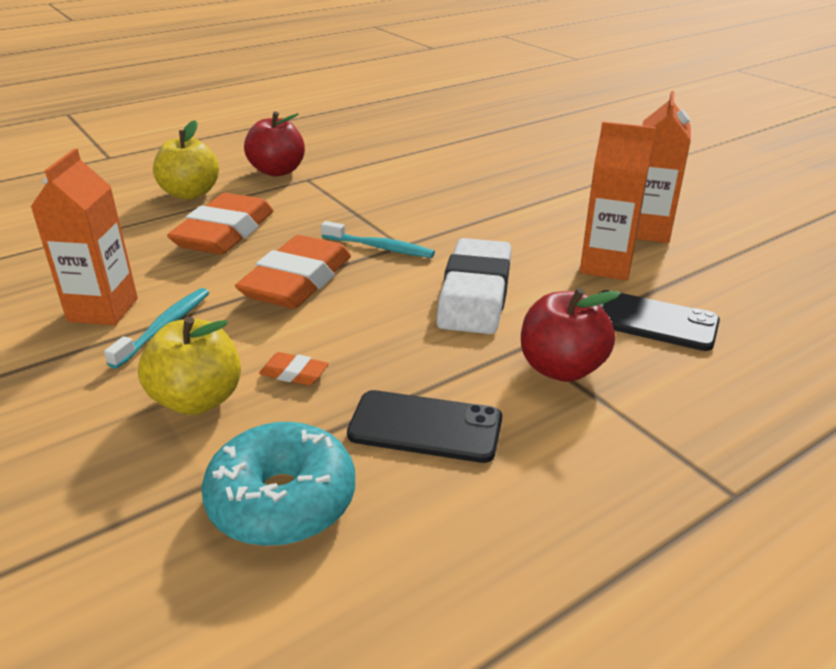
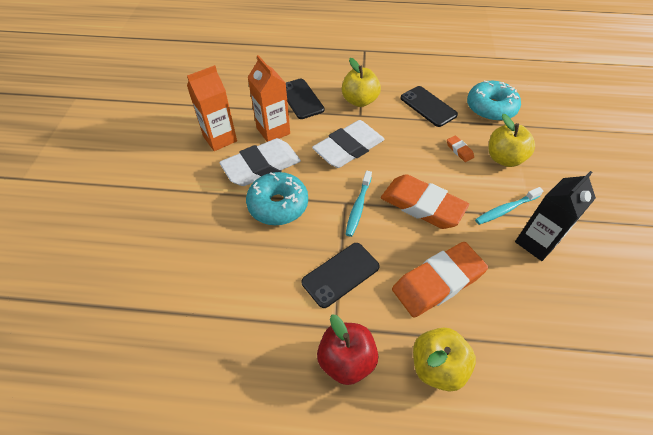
camera: 140 degrees left, 20 degrees up
(103, 310) = (536, 242): orange carton -> black carton
(297, 281) = (422, 205): orange eraser -> orange eraser turned 60 degrees clockwise
(337, 202) = (340, 274): none -> black phone
(380, 247) = (358, 207): turquoise toothbrush -> turquoise toothbrush turned 135 degrees counterclockwise
(473, 214) = (278, 205): none -> turquoise donut
(549, 231) = (261, 166): none -> white eraser
(561, 368) = (359, 101): red apple -> yellow apple

